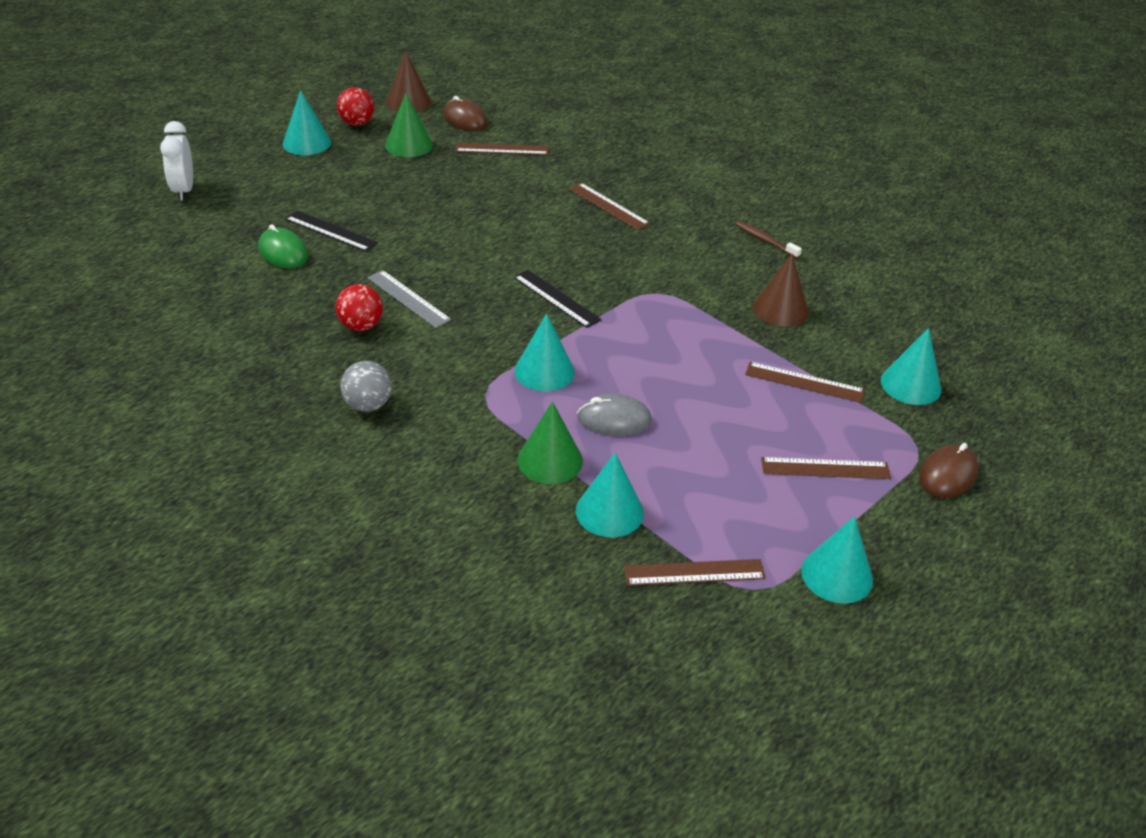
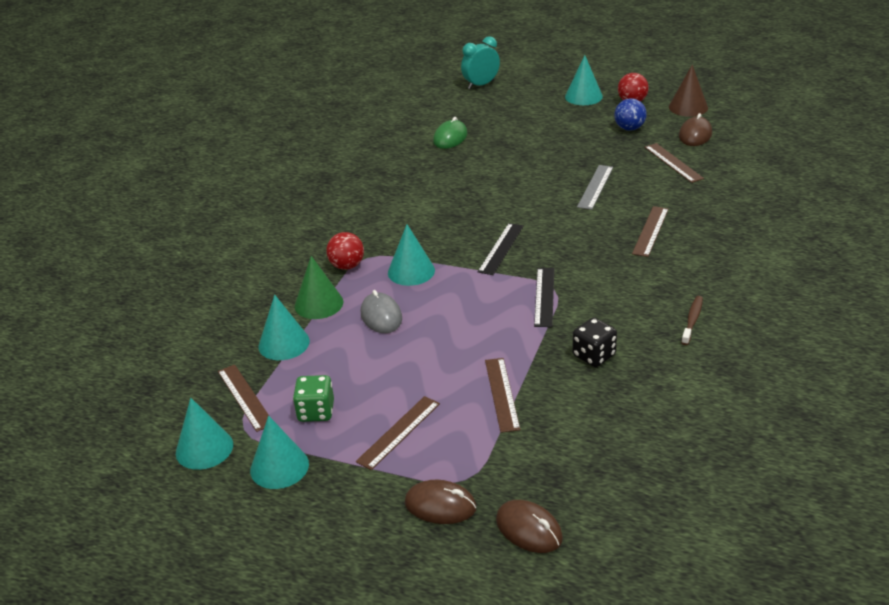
camera: 70 degrees right, 5 degrees down
(183, 190) = (481, 85): white clock -> turquoise clock
(331, 231) = (490, 143): black ruler -> black ruler (544, 297)
(361, 326) = (399, 190): red ball -> red ball (347, 266)
(368, 405) = (323, 221): grey ball -> none
(408, 299) = (444, 195): grey ruler -> grey ruler (595, 187)
(409, 145) = (629, 128): green cone -> blue ball
(756, 520) = (316, 411): none -> green dice
(780, 309) = (594, 355): brown cone -> black dice
(825, 468) = (398, 432): brown ruler -> brown ruler turned 60 degrees clockwise
(910, 385) = (551, 456): turquoise cone -> turquoise cone (204, 448)
(1000, 431) = (529, 529): none -> brown mouse

